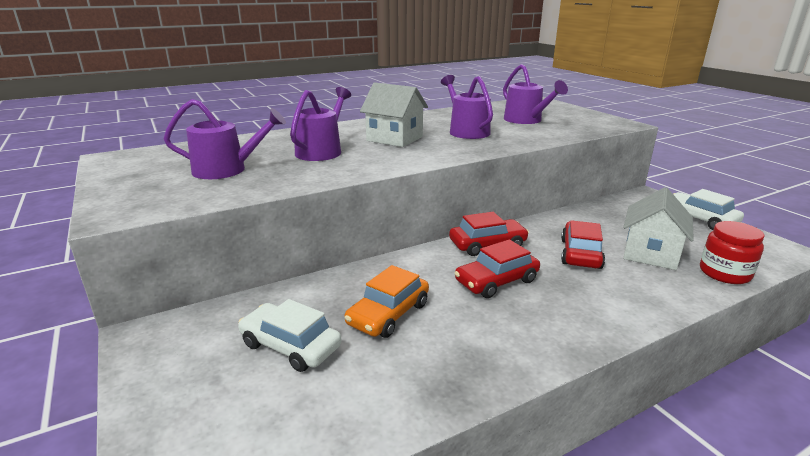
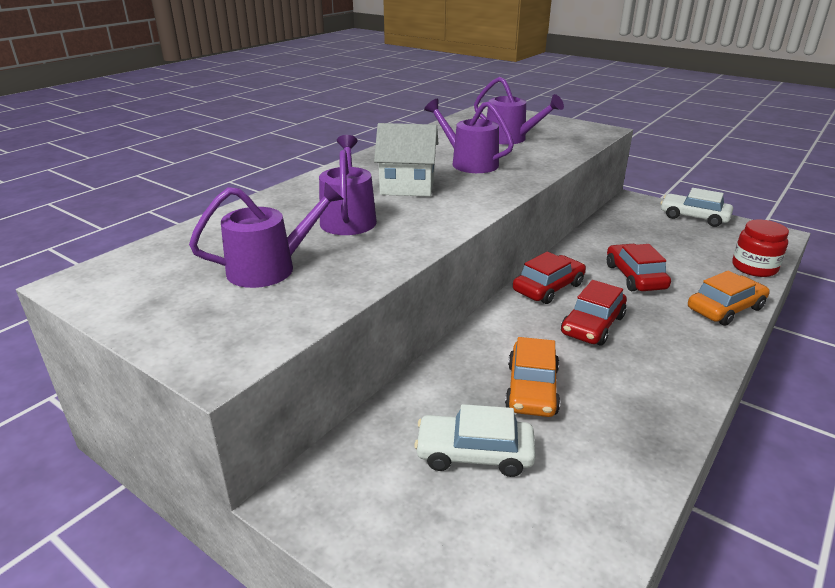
camera: 25 degrees left, 5 degrees up
(650, 253) = (687, 262): white house -> none
(650, 300) = (725, 308): none -> orange car

